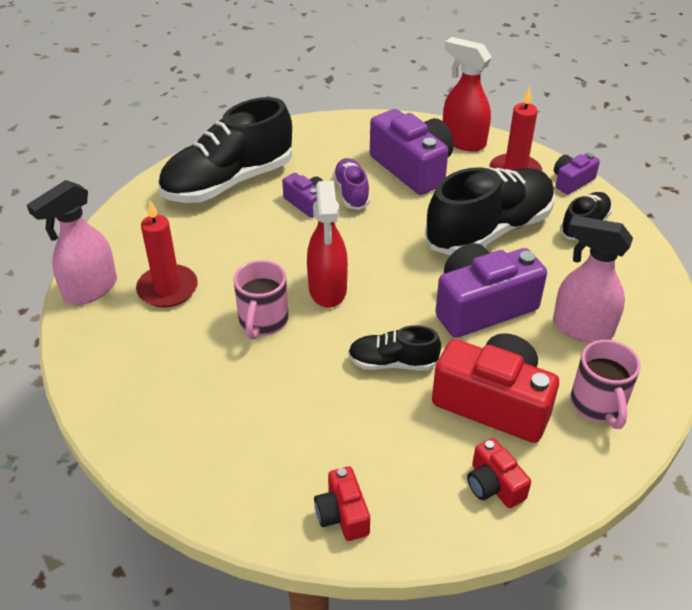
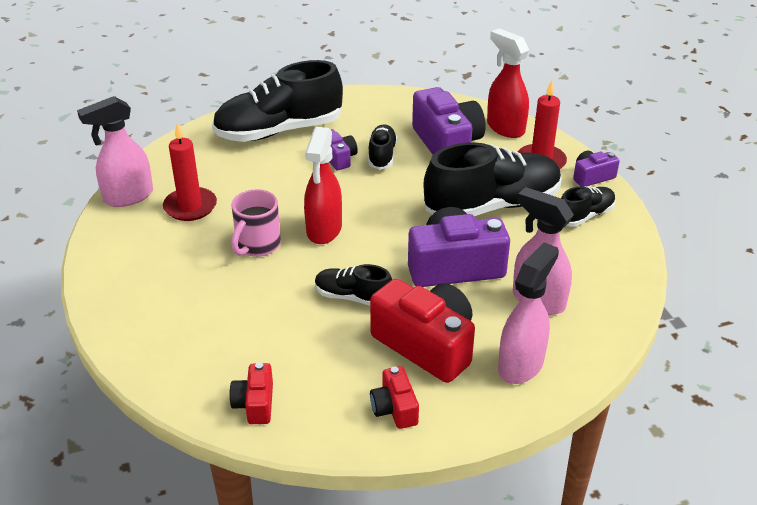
camera: 15 degrees right, 5 degrees down
(351, 193) = (382, 155): purple shoe -> black shoe
(598, 405) = (521, 365): pink mug -> pink spray bottle

